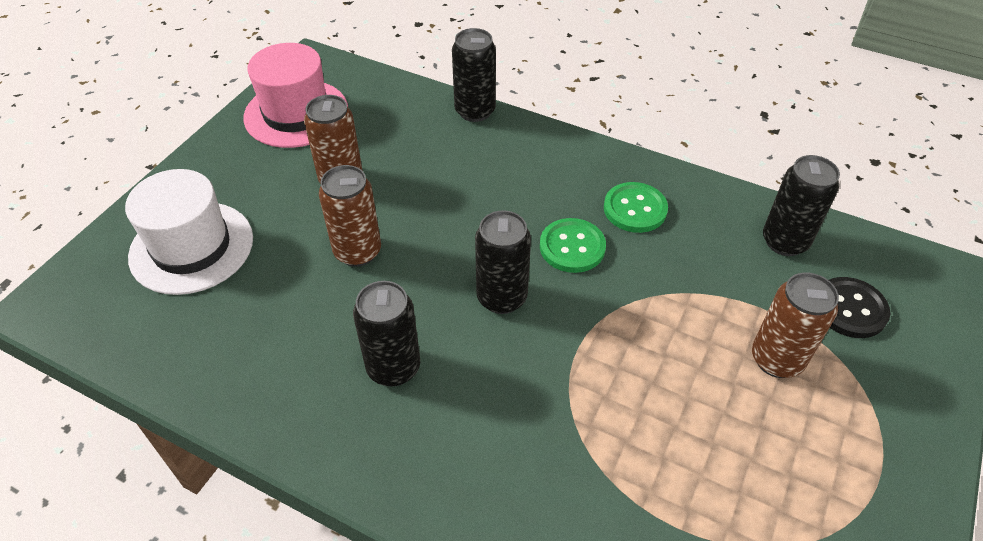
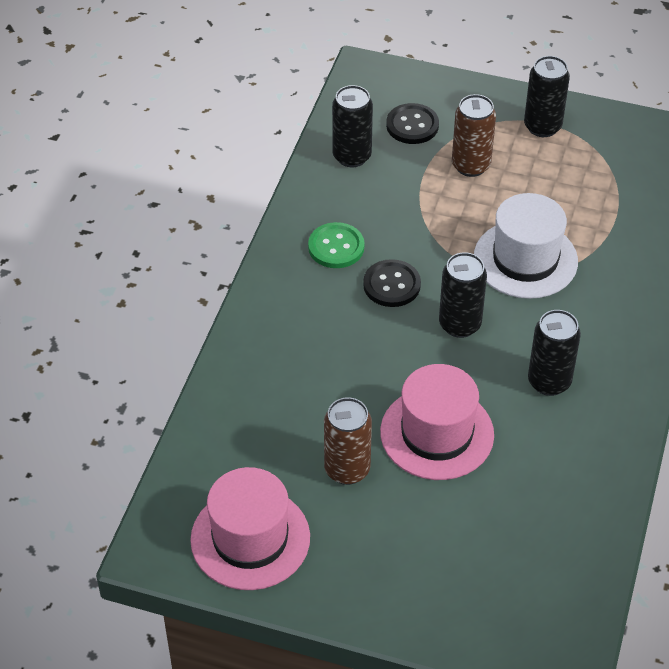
camera: 100 degrees left, 0 degrees up
(191, 247) = (466, 567): white hat -> white hat (525, 259)
(357, 252) = (437, 433): brown can -> pink hat
(475, 111) = (219, 378): black can -> black can (542, 126)
(572, 247) = (392, 285): green button -> black button

